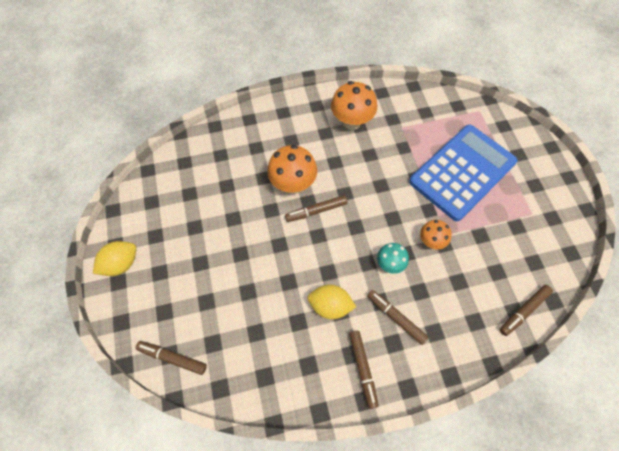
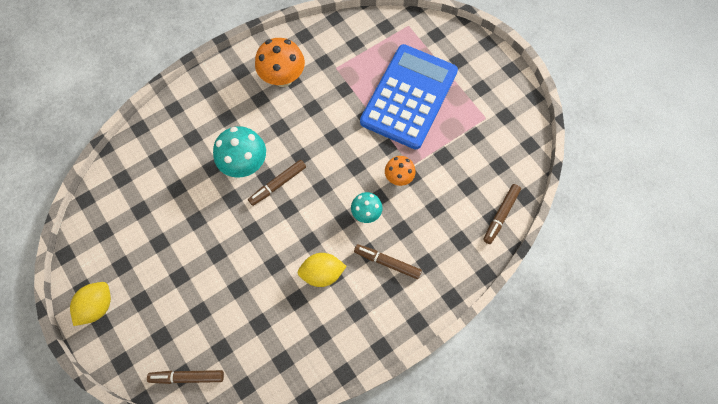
camera: 20 degrees left, 5 degrees up
(293, 184) = (245, 164): orange mushroom -> turquoise mushroom
(362, 369) = (371, 320): brown marker -> none

